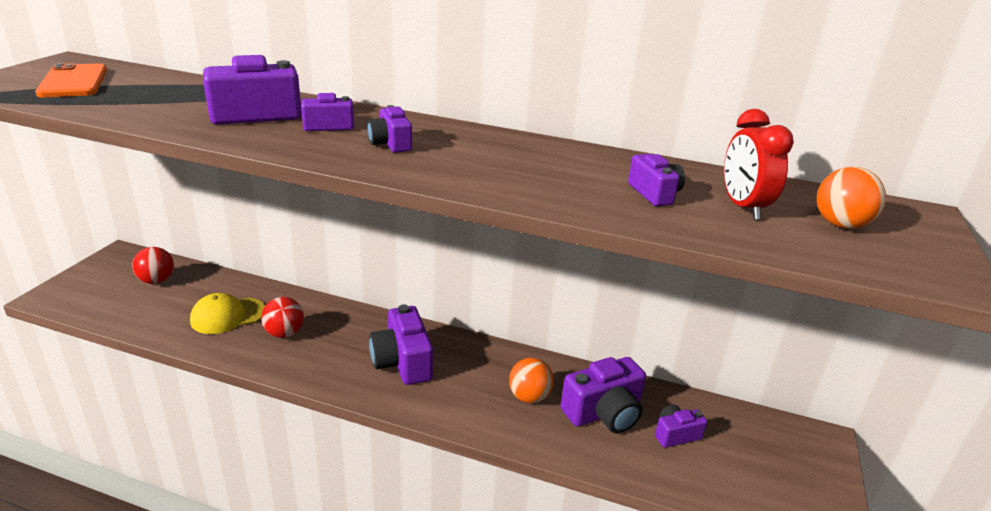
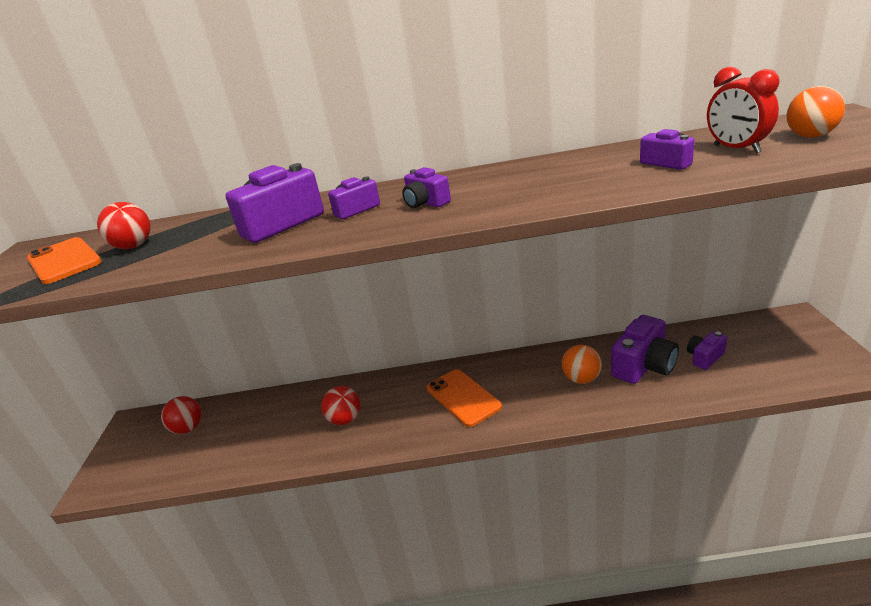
camera: 15 degrees left, 0 degrees up
(133, 89) = (134, 246): none -> red ball
(228, 316) = (282, 428): yellow cap -> none
(402, 362) = (463, 397): purple camera -> orange phone

